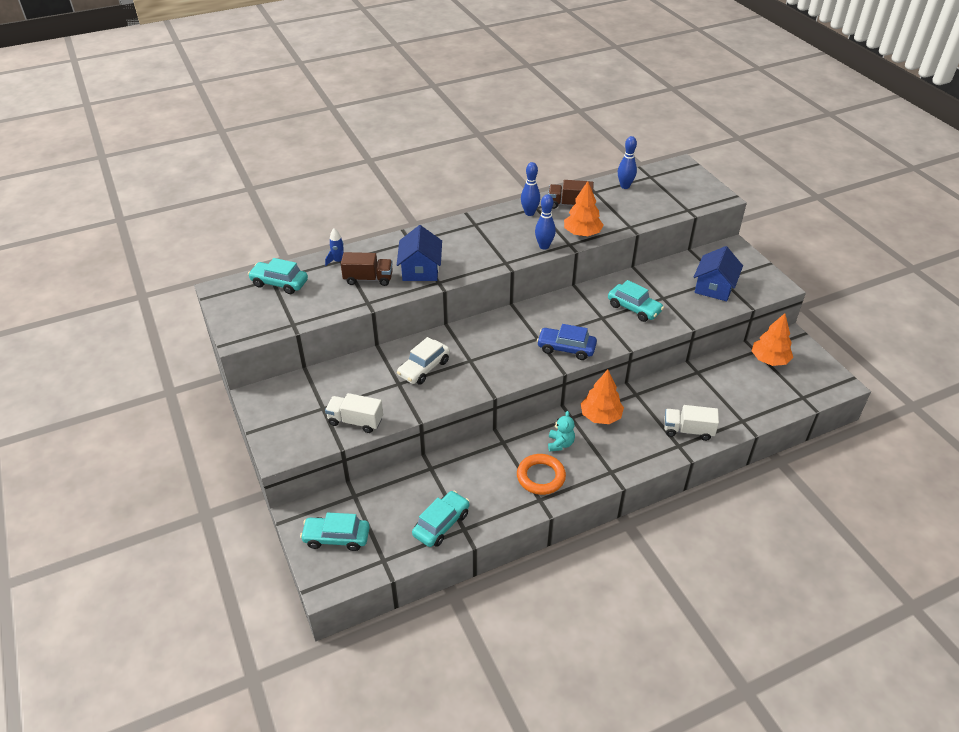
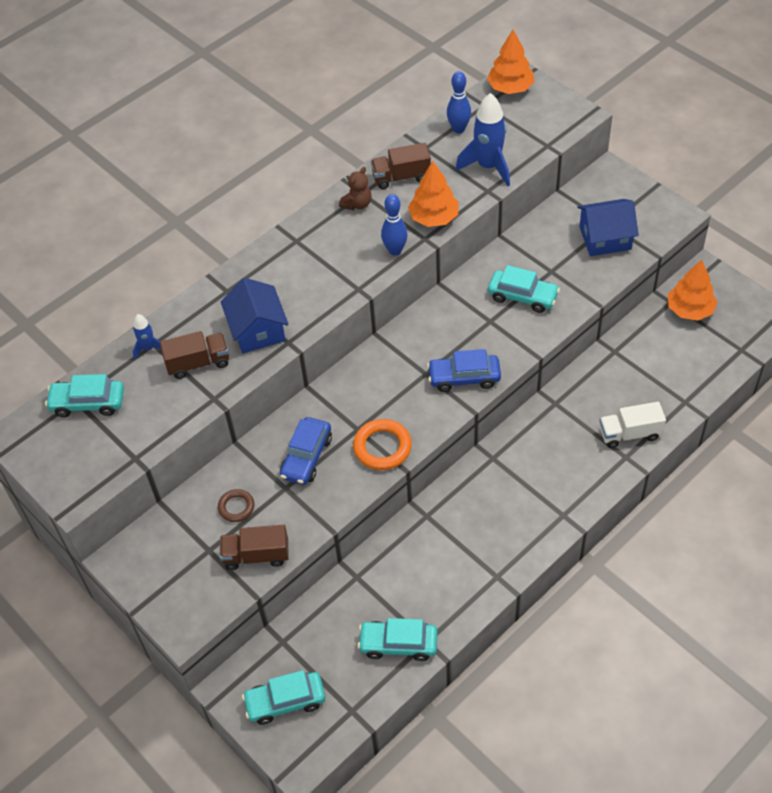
camera: 15 degrees left, 10 degrees up
(355, 421) = (256, 555): white truck -> brown truck
(357, 386) = (236, 507): none -> brown ring
(424, 368) = (306, 457): white car -> blue car
(441, 524) = (398, 644): turquoise car -> turquoise car turned 105 degrees counterclockwise
(529, 213) = (357, 204): blue bowling pin -> brown teddy bear
(541, 477) = (487, 547): orange ring -> orange ring (382, 447)
(560, 444) = (493, 497): turquoise teddy bear -> none
(600, 416) = (525, 446): orange tree -> orange tree (510, 88)
(637, 213) = (488, 167): none -> blue rocket
(714, 287) = (605, 238): blue house -> blue house turned 75 degrees clockwise

